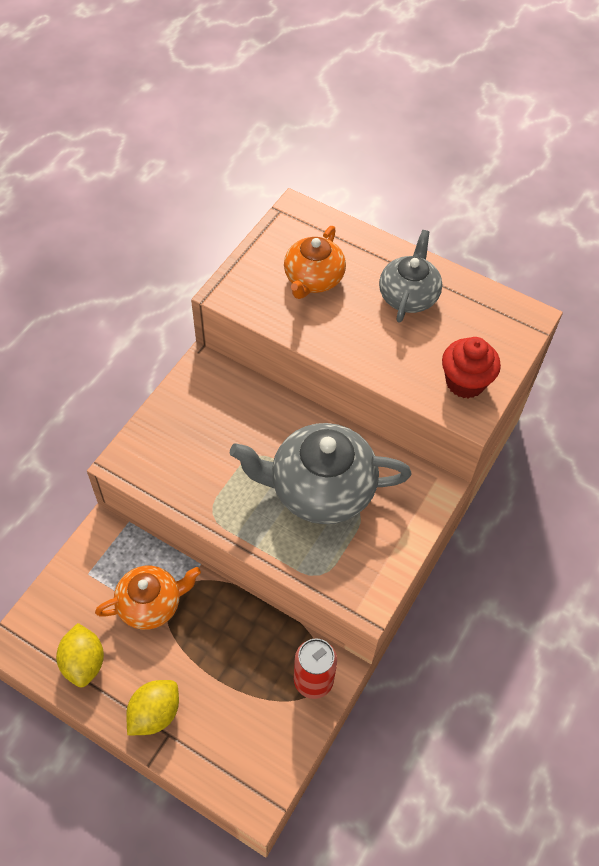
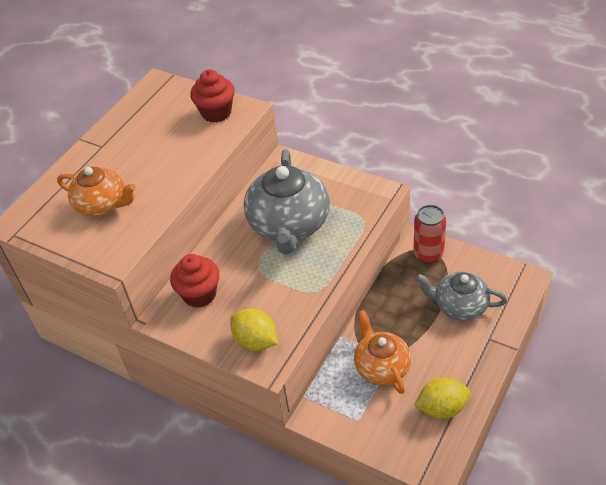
camera: 85 degrees left, 10 degrees down
(155, 713) = (474, 350): yellow lemon -> yellow lemon (256, 341)
(227, 399) = (199, 294): none -> red cupcake
(408, 296) = (128, 146): grey teapot -> grey teapot (459, 306)

